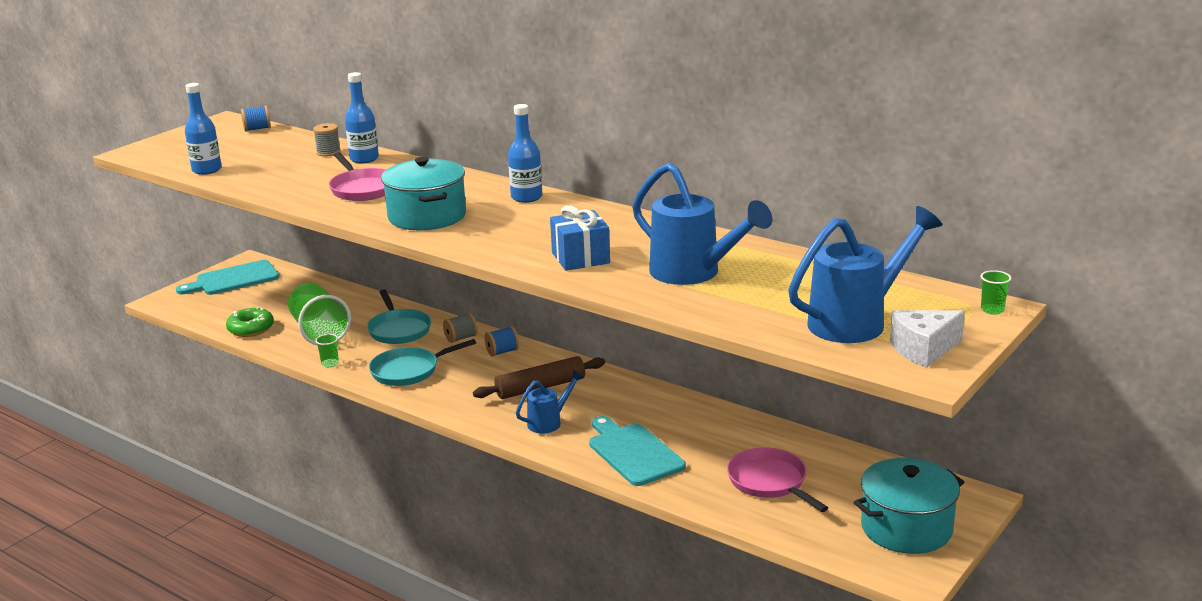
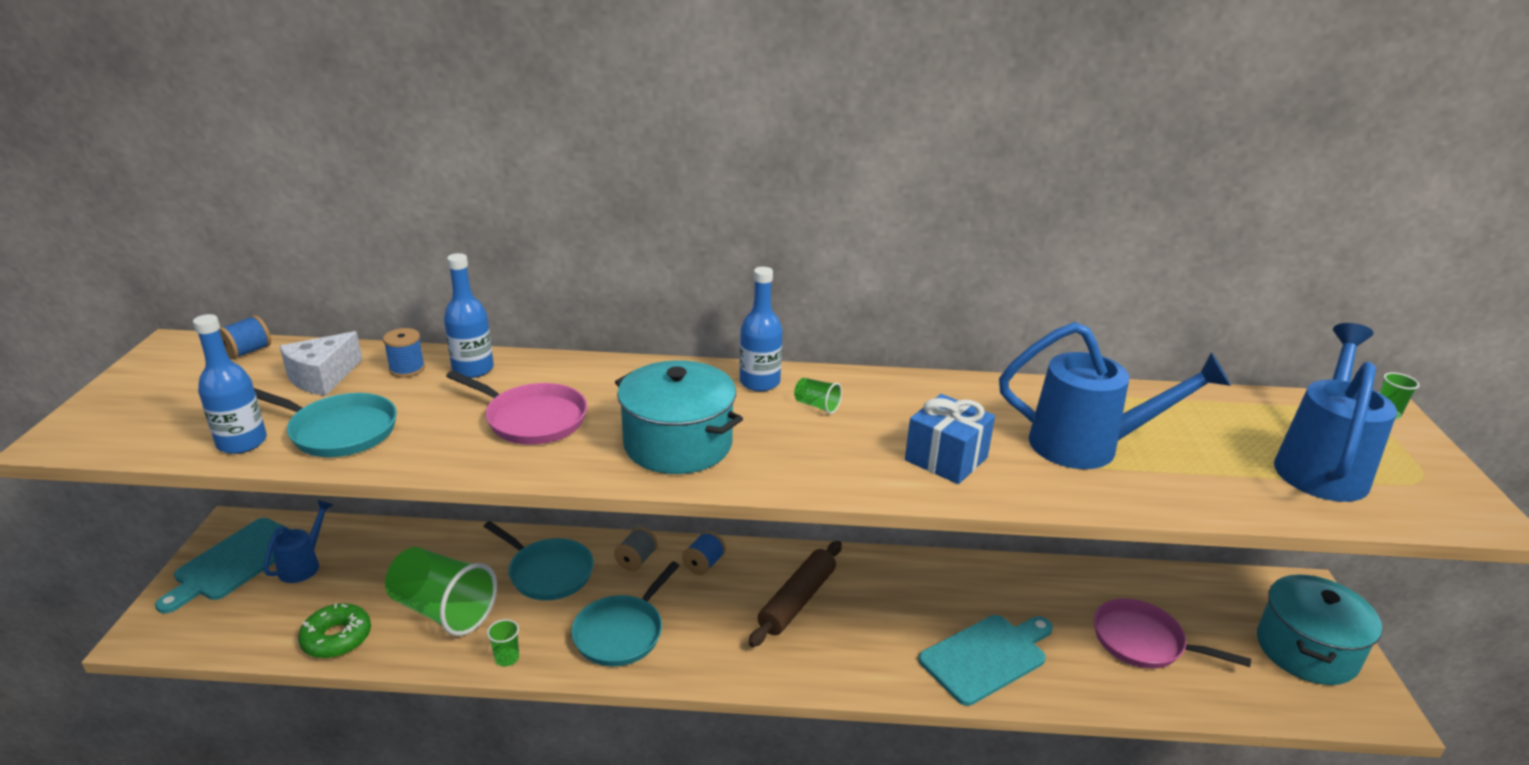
camera: 35 degrees left, 5 degrees up
(257, 174) = (339, 431): none -> turquoise pan
(328, 152) = (407, 369): grey spool -> blue spool
(543, 216) = (817, 406): none -> green cup
(549, 422) = (858, 648): blue watering can -> blue watering can (304, 565)
(633, 453) = (986, 657): turquoise cutting board -> turquoise cutting board turned 120 degrees clockwise
(923, 349) = (1426, 484): white cheese -> white cheese (322, 377)

